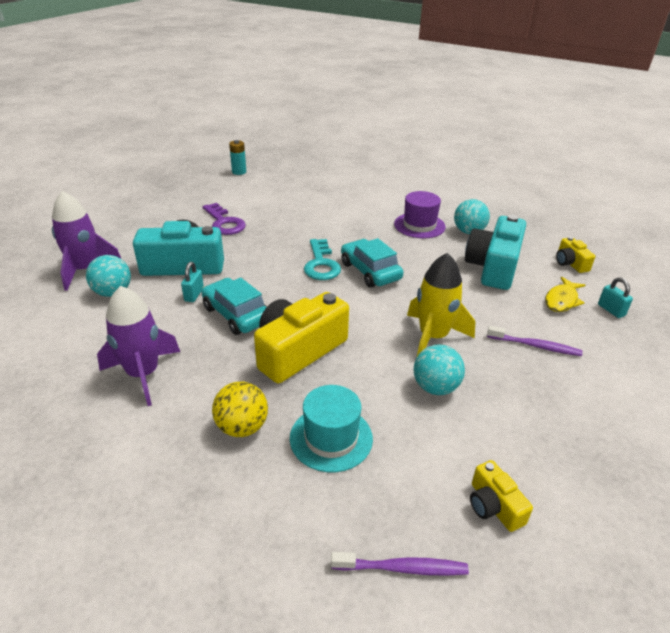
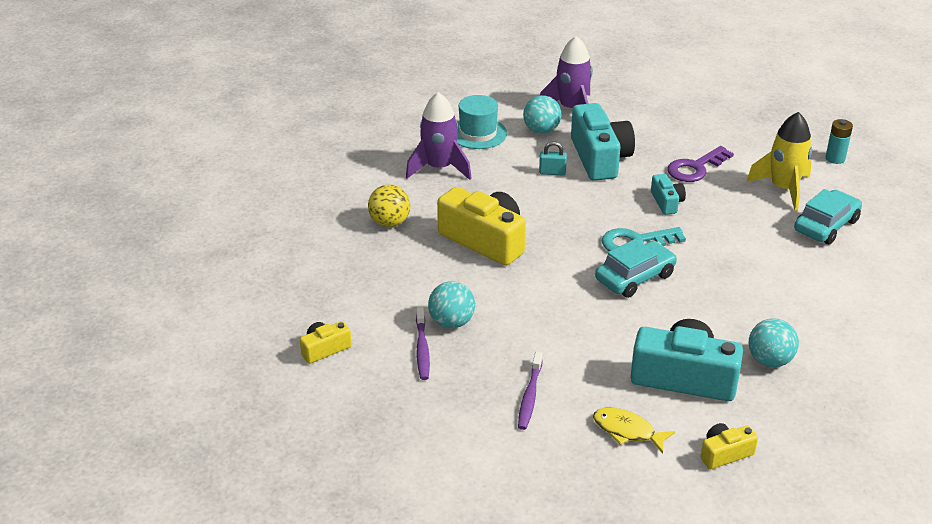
camera: 85 degrees right, 0 degrees up
(236, 314) = (528, 200): turquoise car -> turquoise car (826, 225)
(268, 242) = (666, 202): none -> turquoise camera
(331, 438) = (384, 266): turquoise hat -> turquoise hat (478, 133)
(402, 568) = (274, 303): purple toothbrush -> purple toothbrush (422, 349)
(419, 225) = (765, 315): purple hat -> none
(433, 337) = (526, 322): yellow rocket -> yellow rocket (783, 189)
(611, 310) = (619, 474): turquoise padlock -> none

